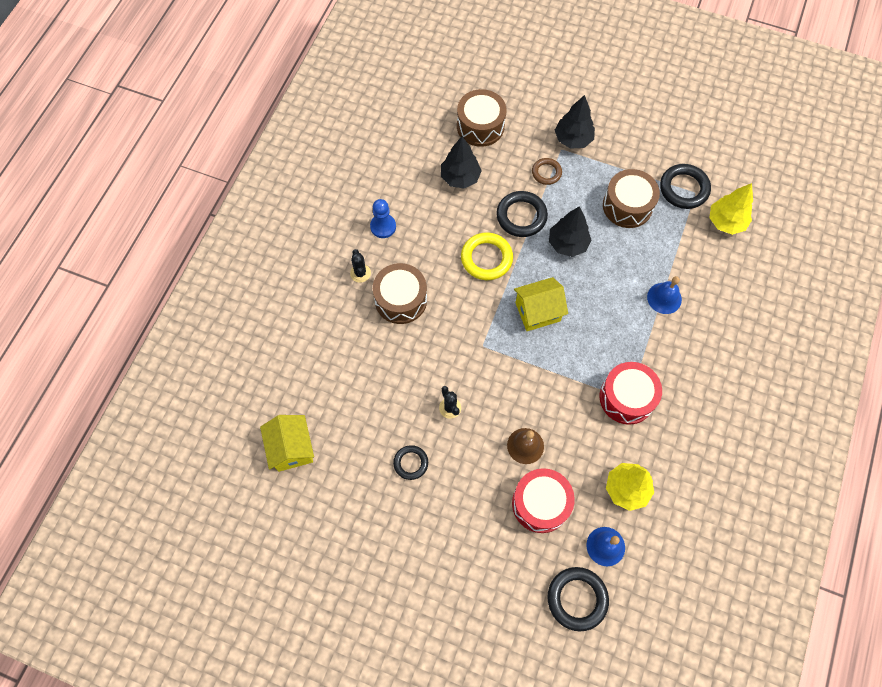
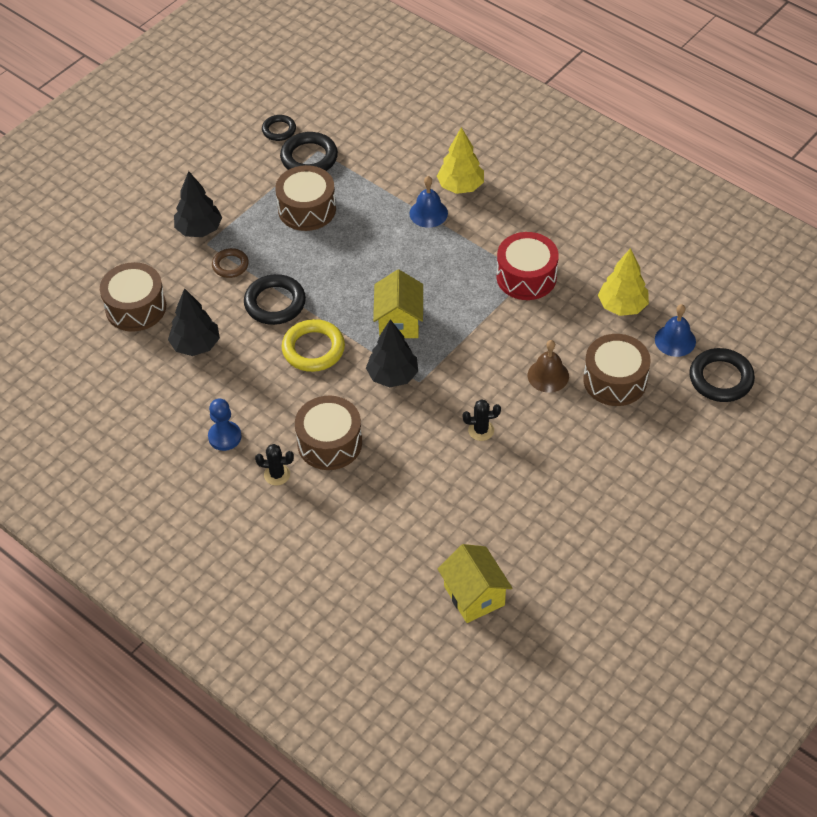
camera: 70 degrees left, 15 degrees down
(291, 448) = (474, 595): yellow house -> yellow house turned 60 degrees clockwise
(411, 463) = (532, 483): black ring -> black ring (279, 130)
(540, 503) = (615, 380): red drum -> brown drum
(567, 244) = (328, 272): black tree -> black tree (392, 376)
(726, 222) = (364, 138): yellow tree -> yellow tree (460, 186)

